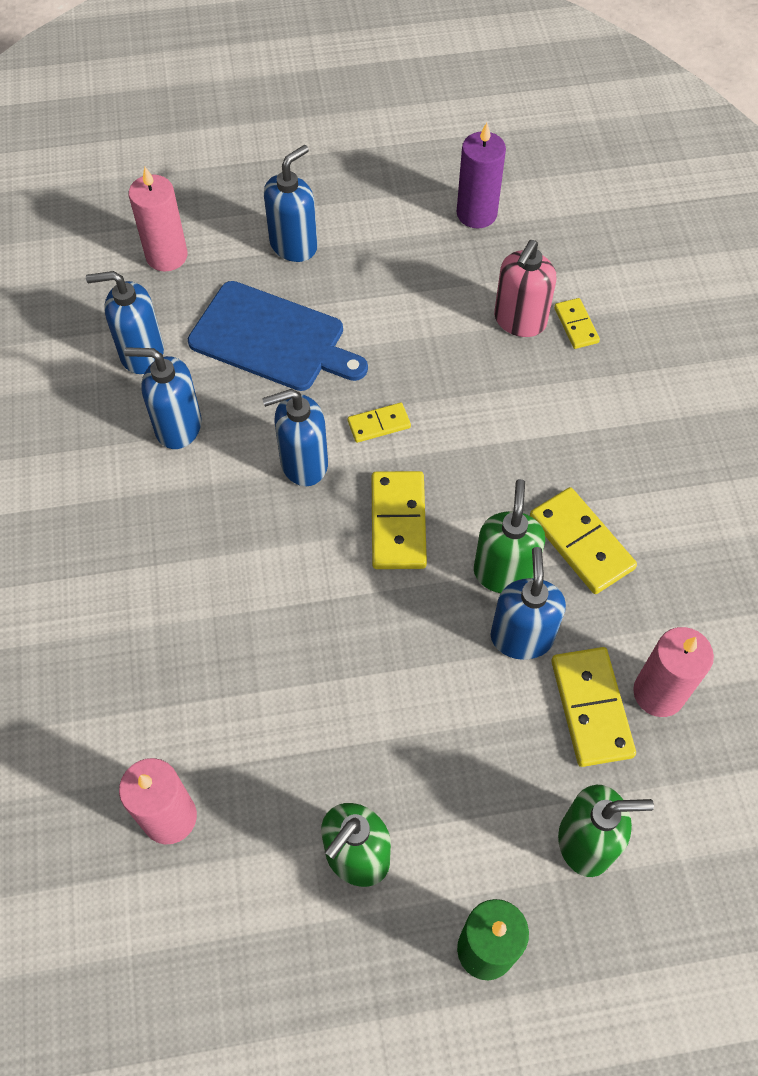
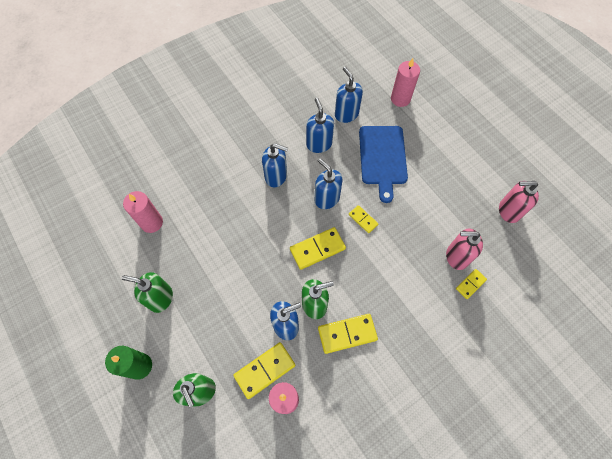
camera: 65 degrees right, 5 degrees up
(294, 245) = (437, 143): blue soap dispenser -> blue soap dispenser (276, 176)
(476, 213) = (508, 211): purple candle -> pink soap dispenser
(581, 543) = (347, 333): yellow domino -> yellow domino turned 45 degrees clockwise

